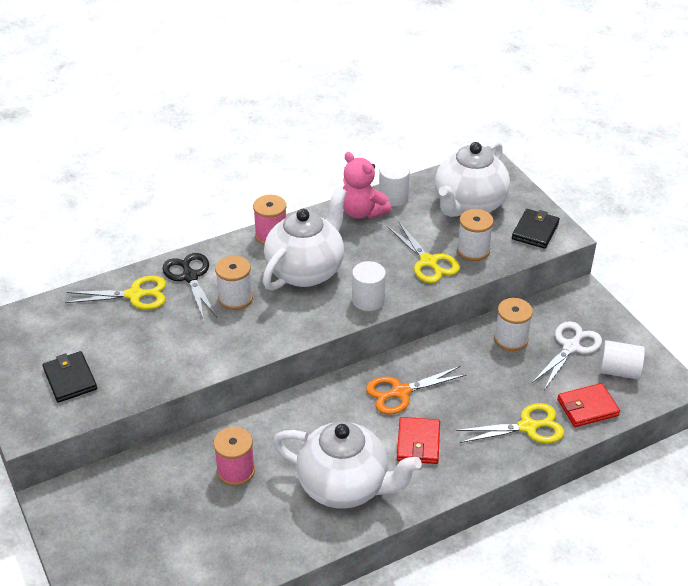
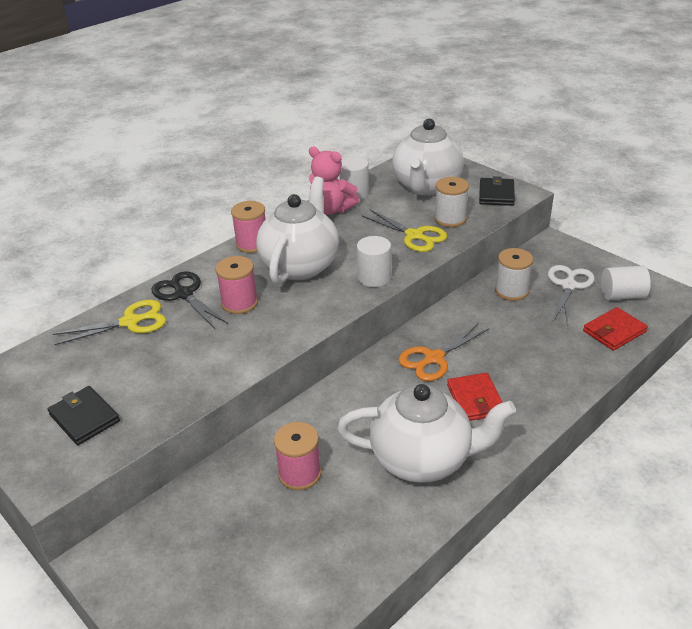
camera: 15 degrees left, 5 degrees down
(235, 298) = (239, 303): white spool -> pink spool
(527, 427) = (570, 360): yellow scissors -> none

